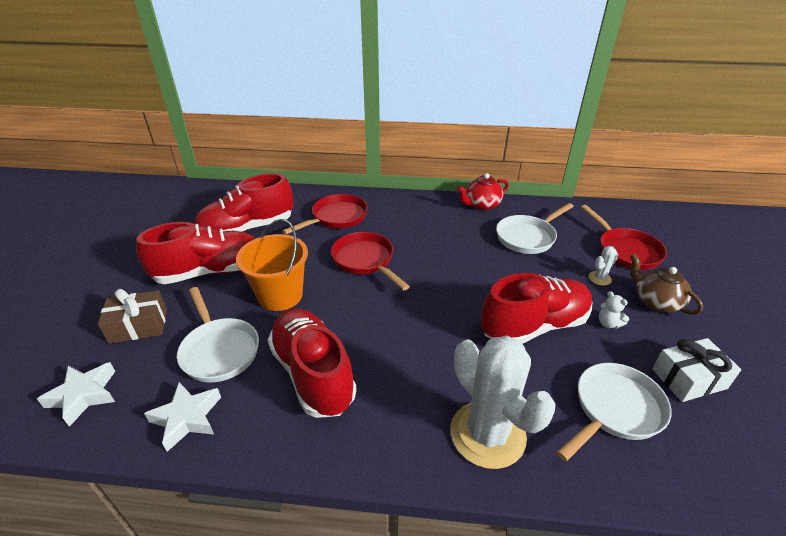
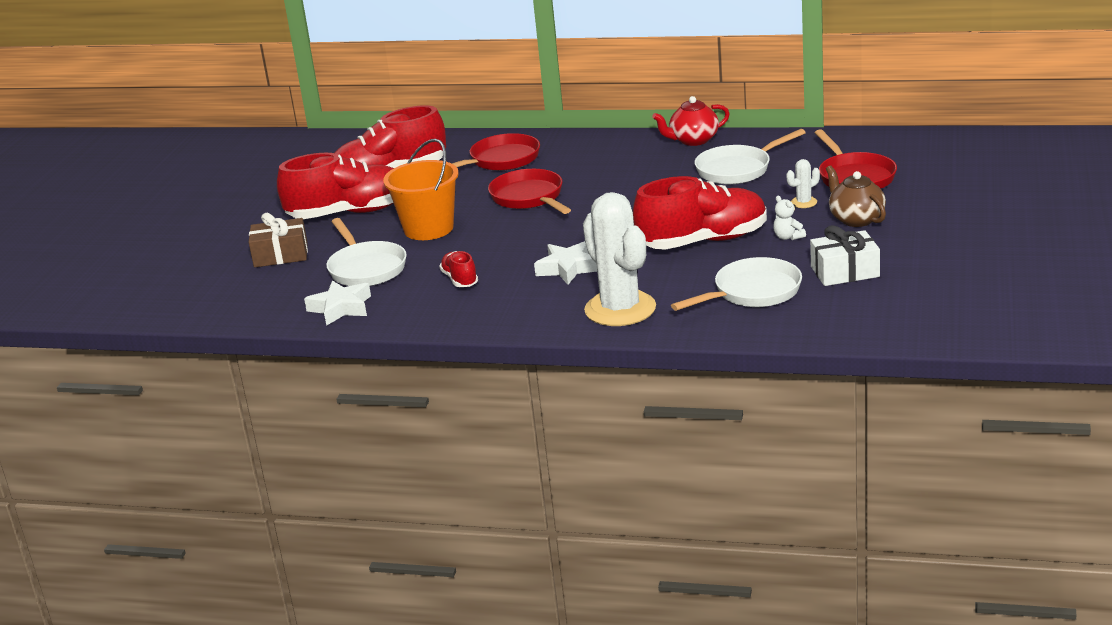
camera: 10 degrees right, 10 degrees down
(83, 395) = (242, 298): white star -> white star (568, 268)
(313, 373) = (460, 280): red shoe -> red shoe, size x0.47

